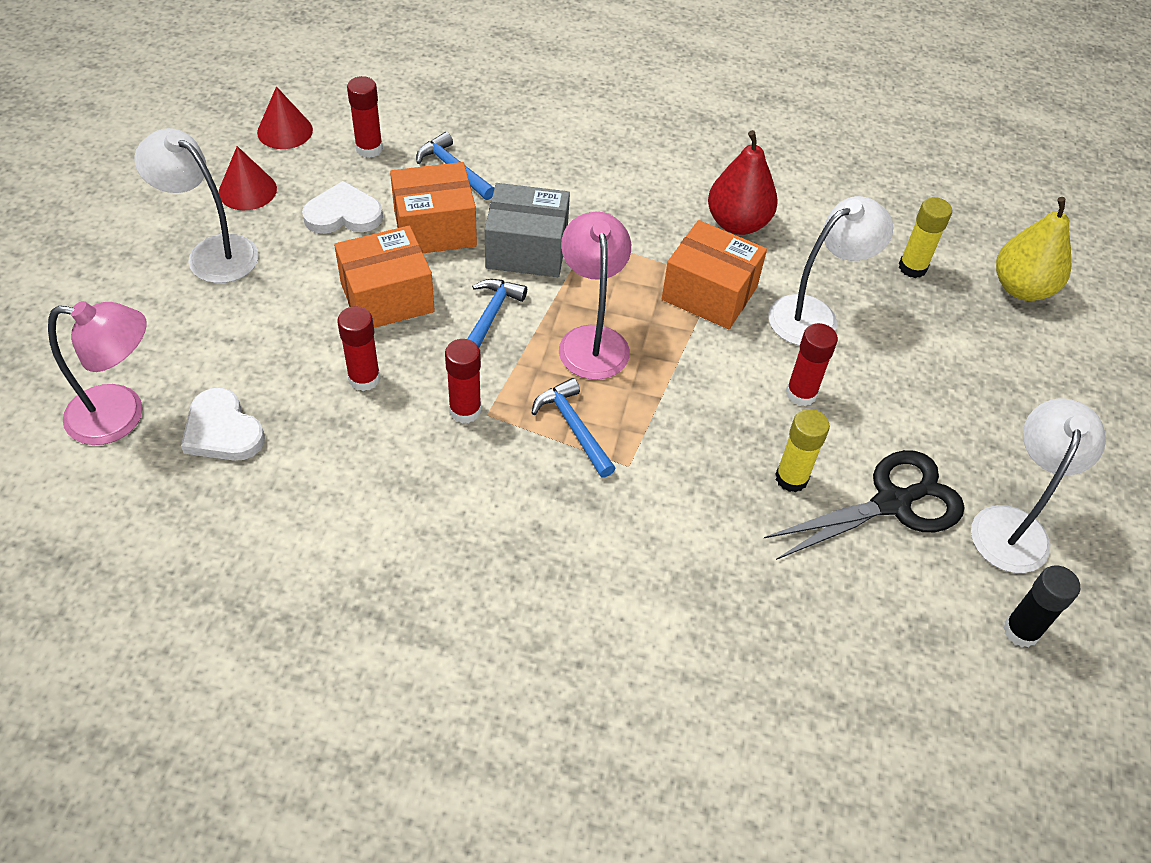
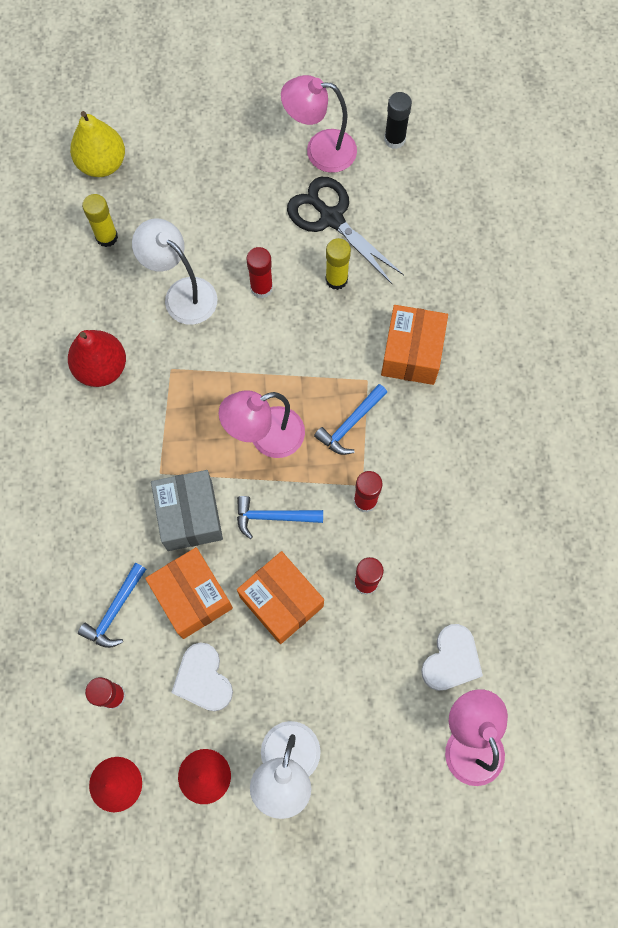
camera: 105 degrees left, 20 degrees up
(709, 293) = (187, 369): orange box -> orange box (412, 353)
(1012, 525) = (320, 150): white lamp -> pink lamp

